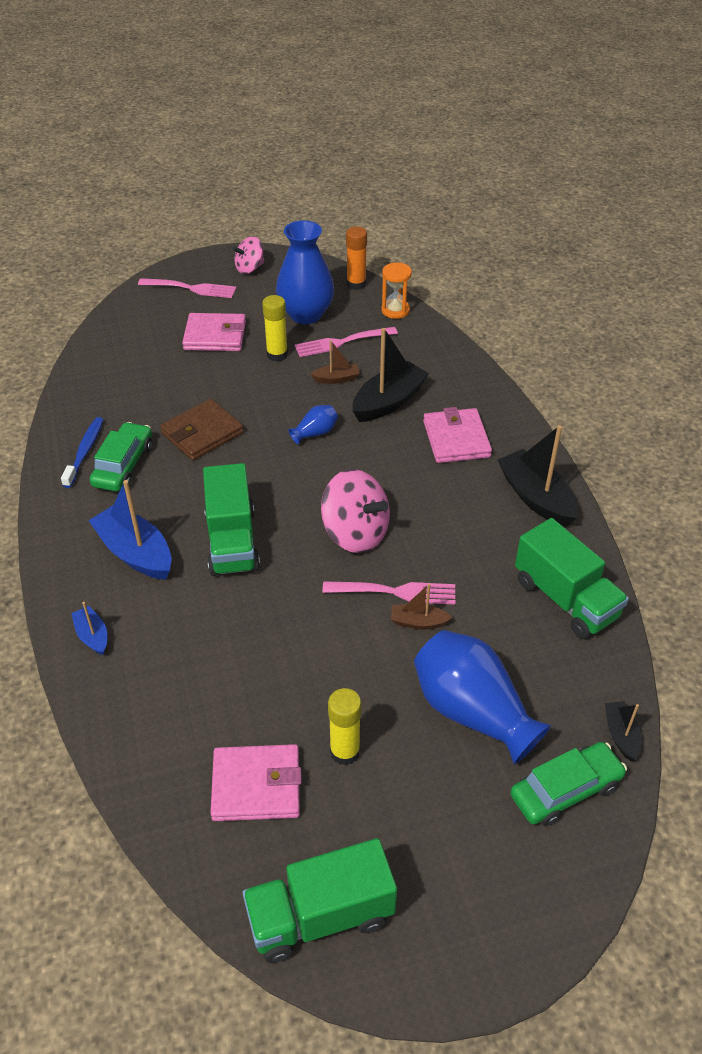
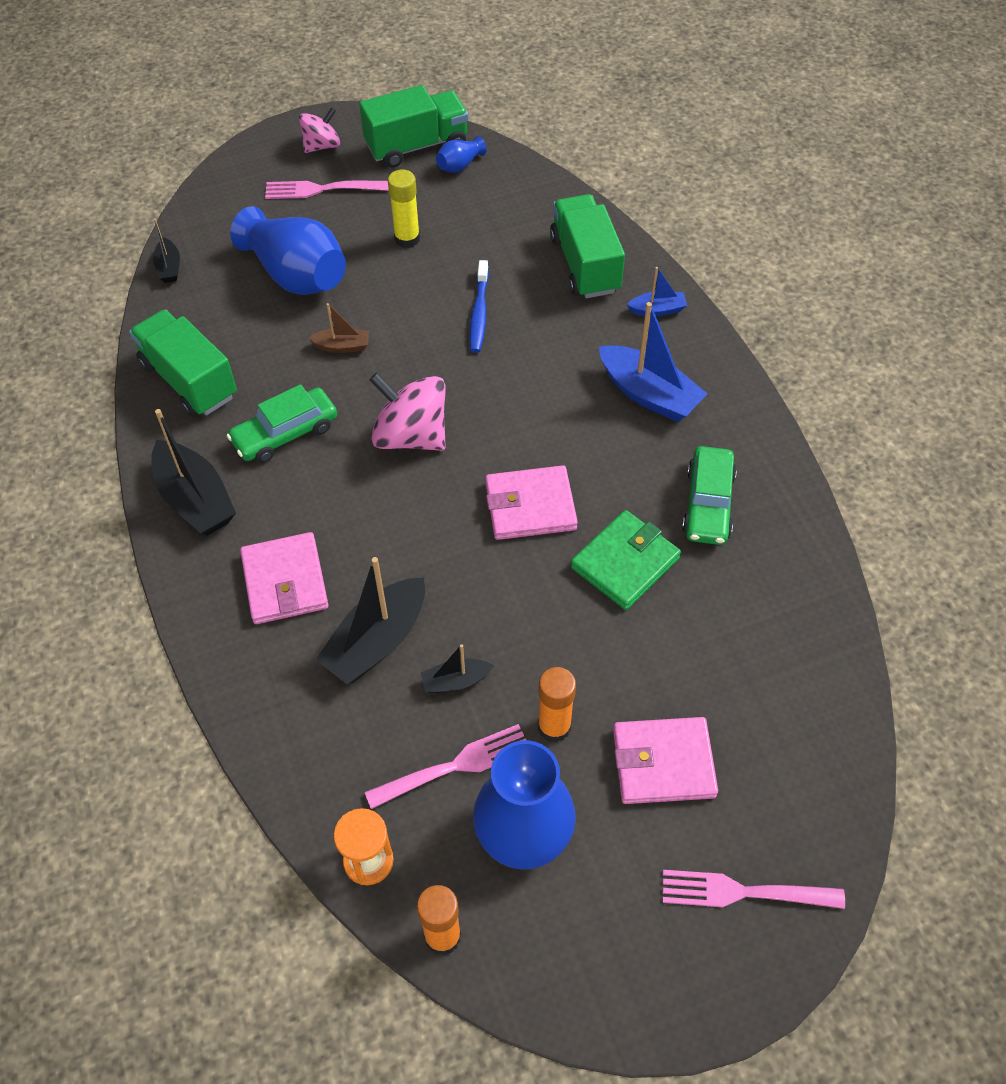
camera: 175 degrees right, 10 degrees up
(85, 451) = (765, 520): blue toothbrush -> blue toothbrush (479, 313)
(92, 636) = (657, 310): blue boat -> blue boat turned 60 degrees counterclockwise
(202, 433) = (625, 562): brown wallet -> green wallet
(232, 541) = (547, 415): green truck -> green truck (585, 264)
(249, 268) = (652, 970): pink spinning top -> pink spinning top (322, 146)
(256, 785) = (476, 212): pink wallet -> pink wallet (530, 506)
(277, 355) = (554, 727): yellow glue stick -> orange glue stick
(315, 433) = (474, 576): blue vase -> blue vase (459, 165)
(336, 379) = (455, 681): brown boat -> black boat
(395, 592) = (365, 374): pink fork -> pink fork (321, 189)
(565, 790) = (226, 227): green car -> green car (285, 434)

